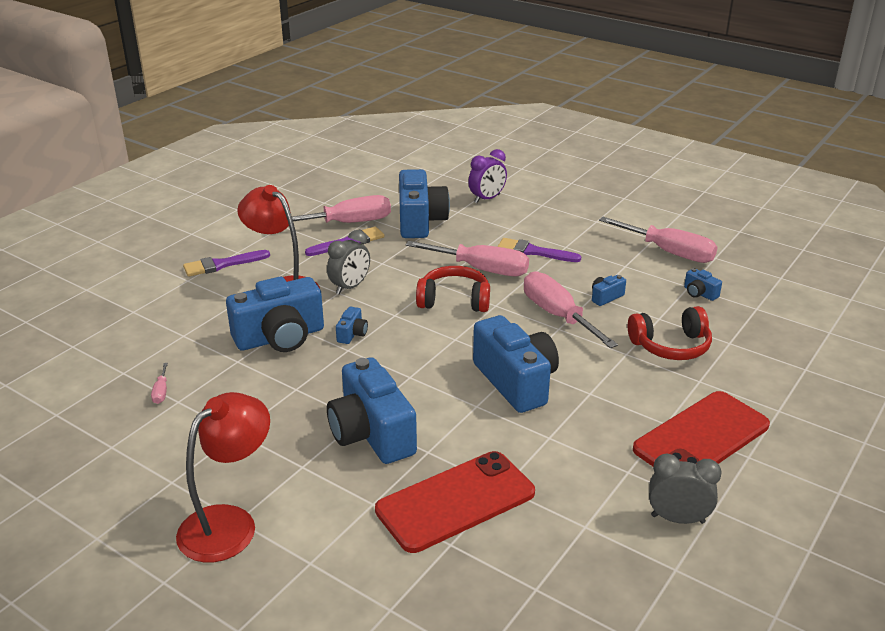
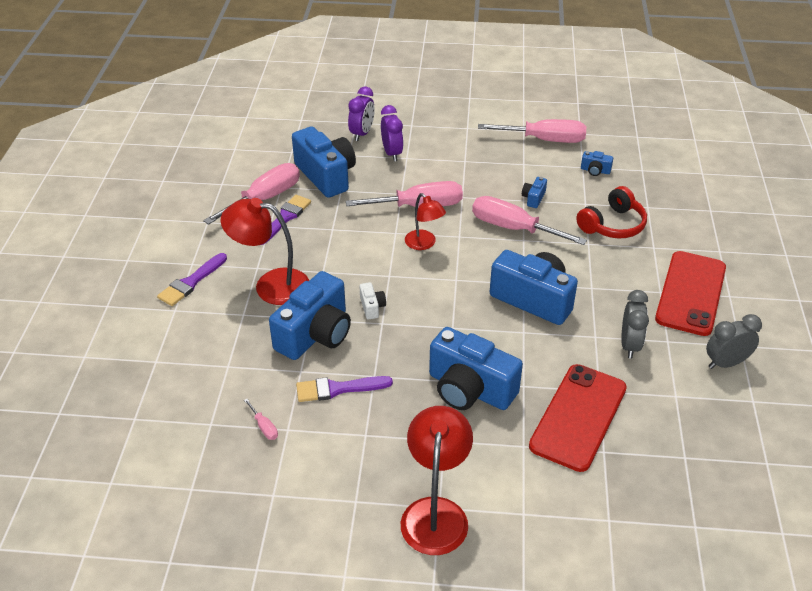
camera: 30 degrees left, 10 degrees up
(350, 287) = (328, 263): grey clock -> grey clock (629, 345)
(352, 334) = (372, 307): blue camera -> white camera
(454, 300) = (424, 244): red headphones -> red lamp
(499, 221) = (392, 153): none -> purple clock
(533, 252) = (444, 174): purple brush -> purple brush (338, 389)

